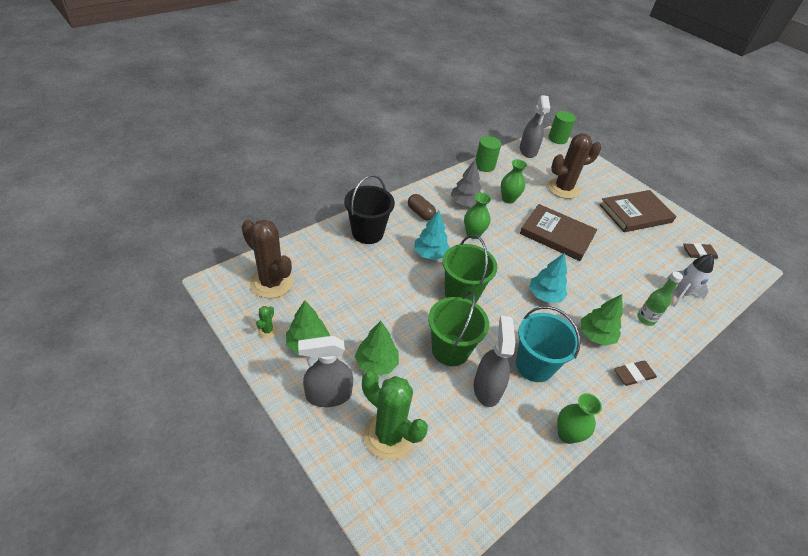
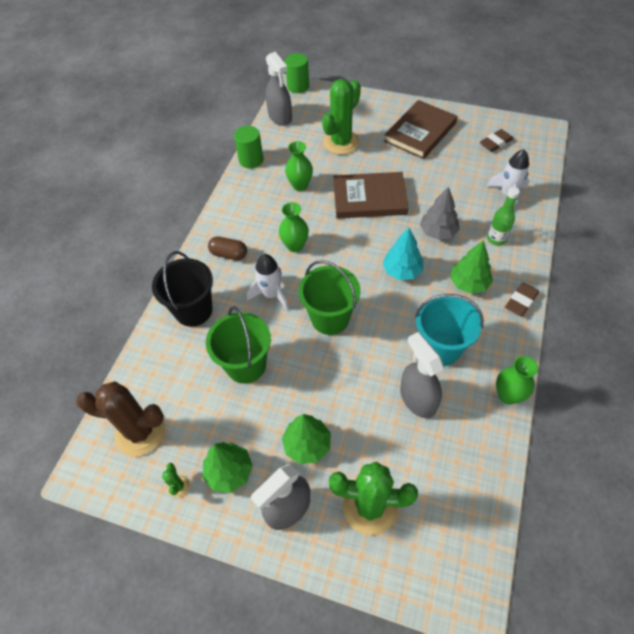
camera: 25 degrees left, 10 degrees up
(430, 254) = (271, 294): turquoise tree -> white rocket
(450, 350) = (361, 383): green bucket -> green bucket (246, 365)
(465, 203) = (263, 215): grey tree -> grey tree (438, 232)
(563, 188) = (341, 142): brown cactus -> green cactus

